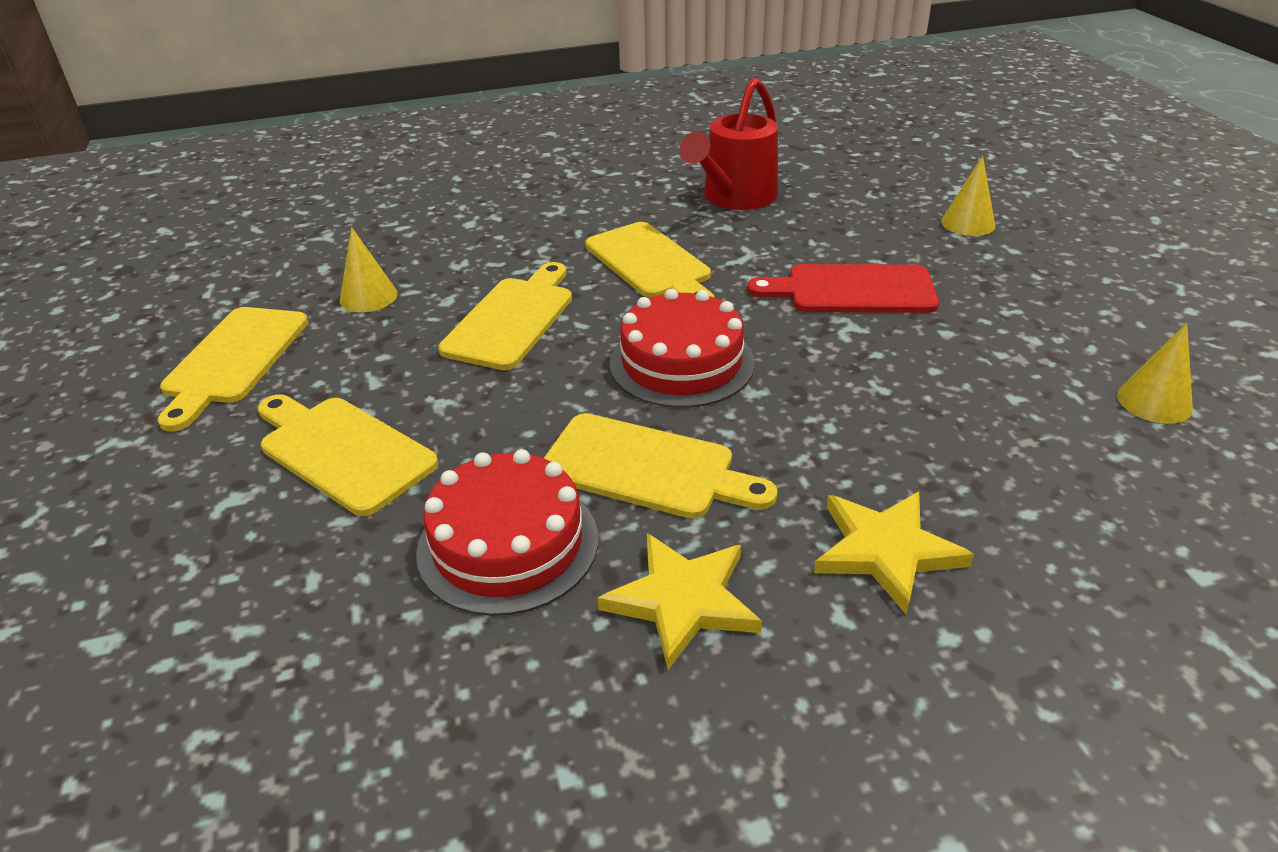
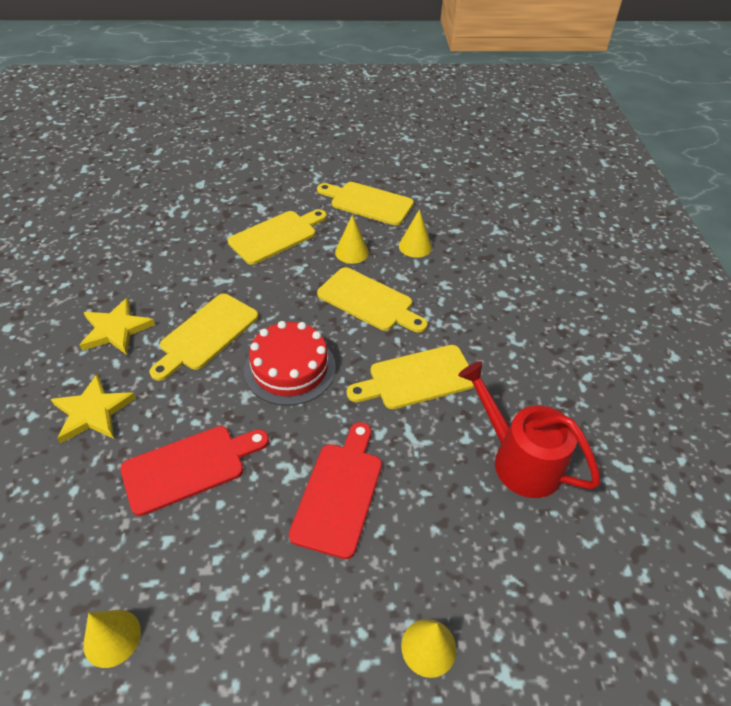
camera: 100 degrees right, 10 degrees up
(389, 354) = (352, 252): none -> yellow cone
(508, 544) = (184, 281): red cake -> none
(905, 410) = (189, 467): none -> red cutting board

